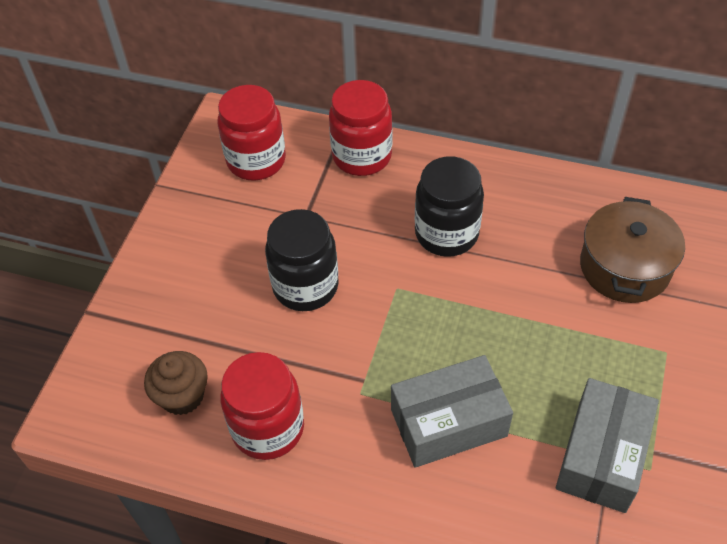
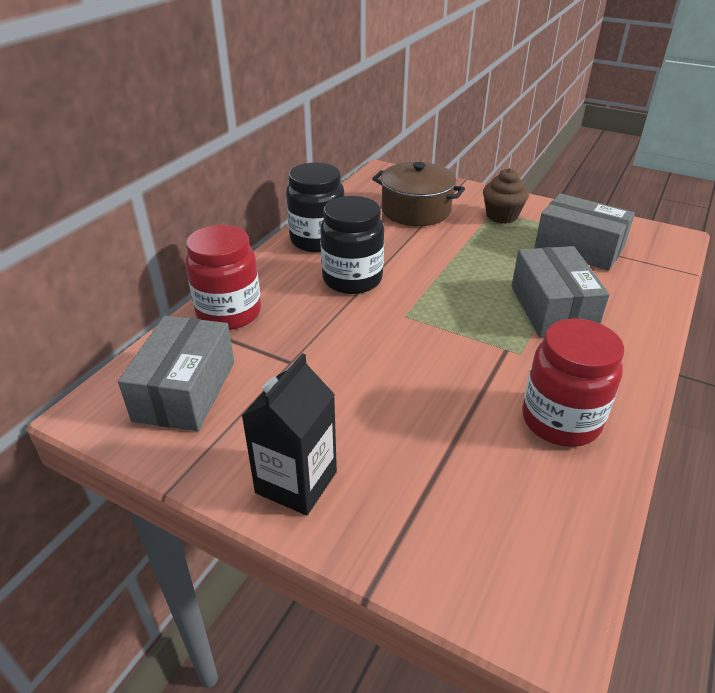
camera: 80 degrees left, 15 degrees down
(174, 252) = (296, 482): none -> black carton
(182, 396) = (518, 490): brown cupcake -> brown cupcake (502, 216)
(256, 160) = (185, 390): red jar -> grey box
(305, 286) = (386, 373): black jar -> black jar (317, 240)

